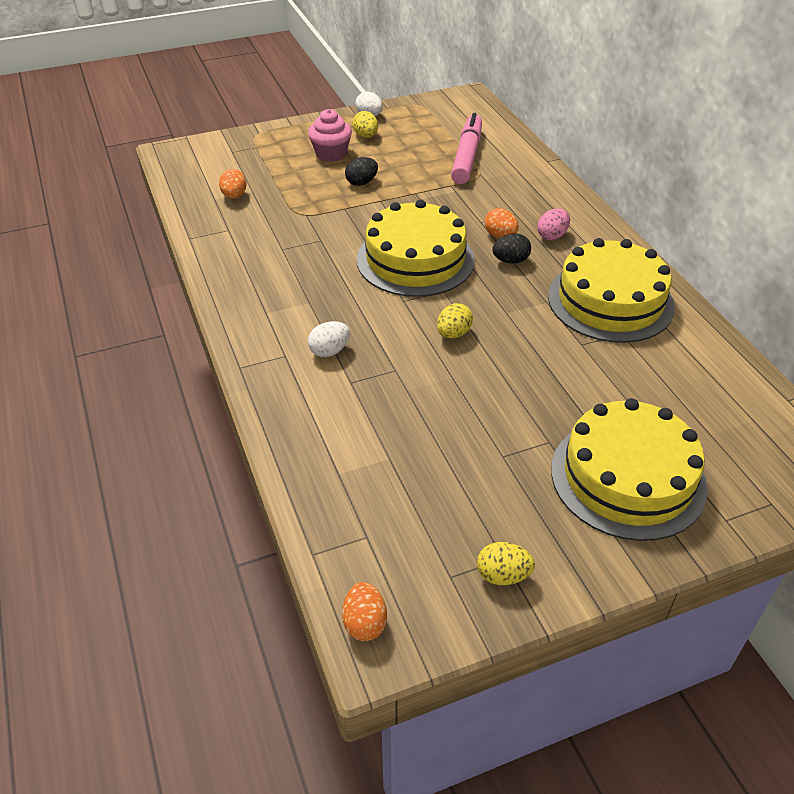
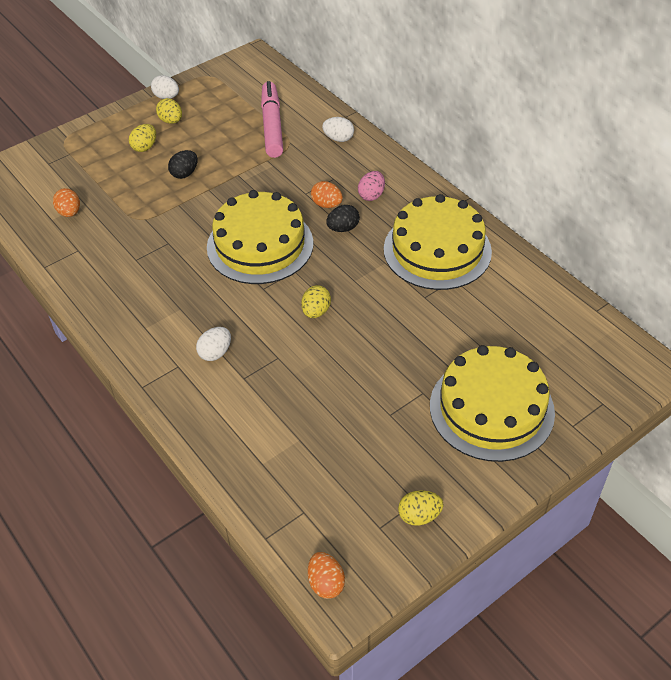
camera: 15 degrees left, 5 degrees up
(331, 153) = (145, 147): pink cupcake -> yellow egg
(533, 179) = (338, 139): none -> white egg

